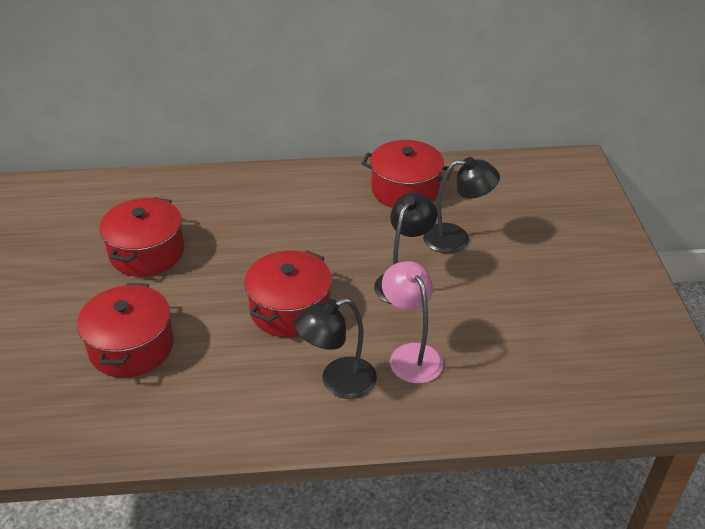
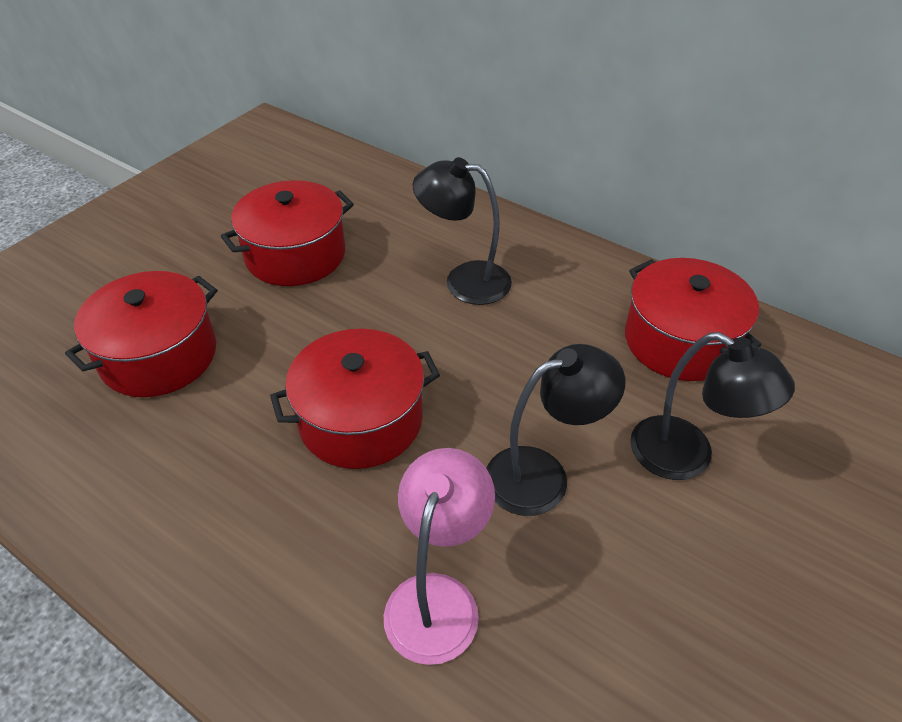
camera: 40 degrees right, 5 degrees up
(338, 382) = (304, 566): black lamp -> black lamp (464, 280)

